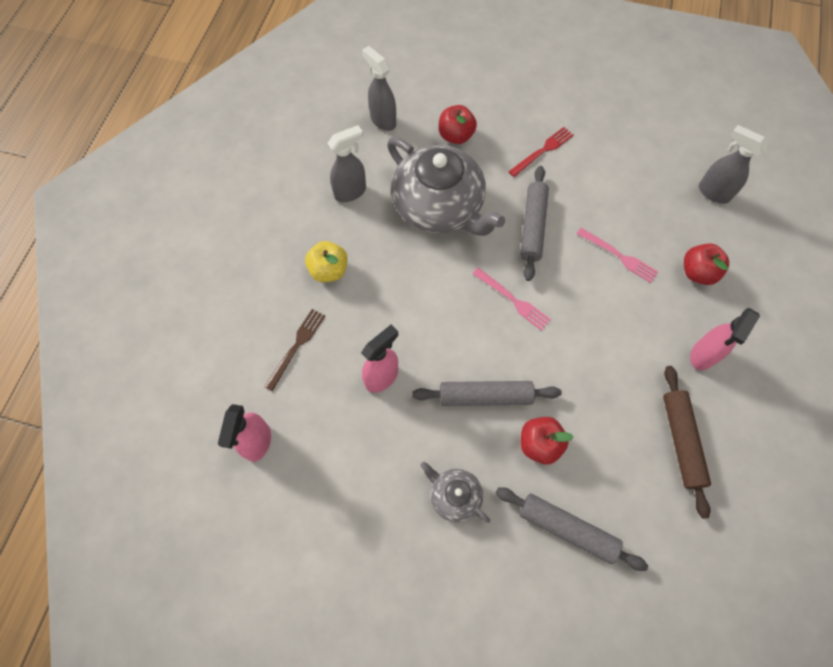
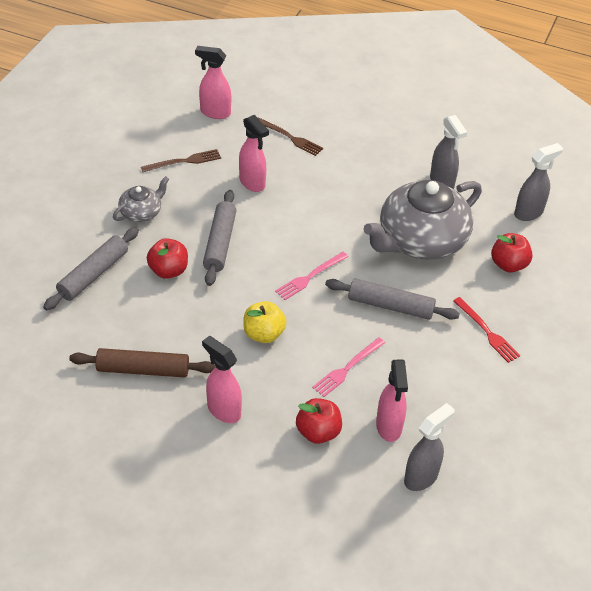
camera: 95 degrees right, 20 degrees down
(329, 270) = (359, 161): yellow apple -> yellow apple (263, 334)
(356, 463) = (184, 161): none -> brown fork
(672, 219) = (389, 427): none -> pink spray bottle

